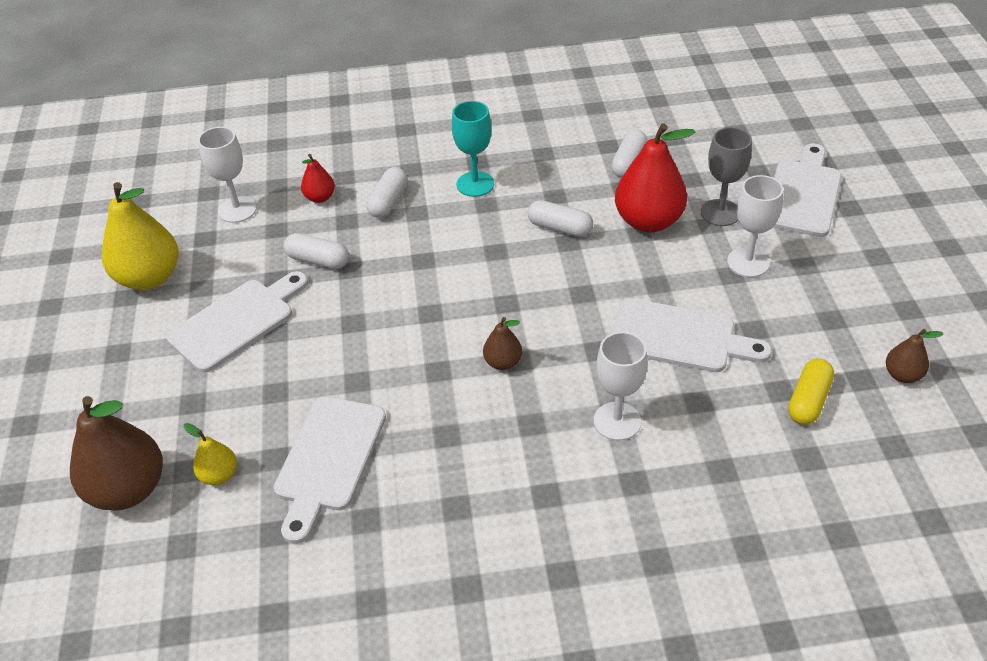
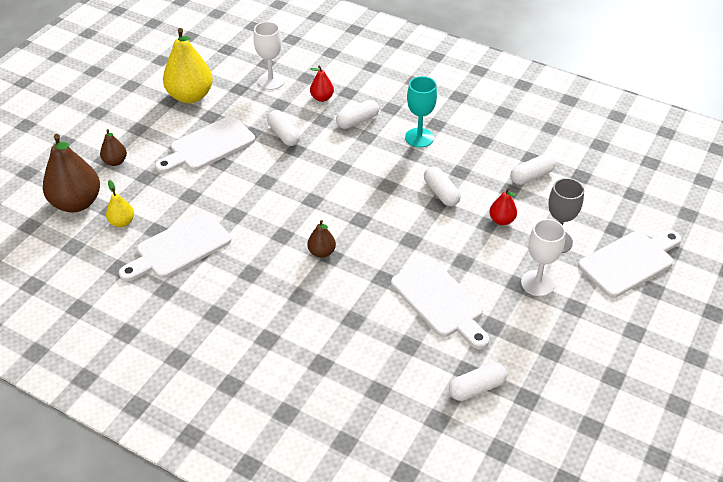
camera: 35 degrees right, 0 degrees up
(237, 322) = (208, 146): white cutting board -> white cutting board turned 150 degrees clockwise
(617, 421) = (348, 325): white goblet -> none
(648, 221) = (501, 220): red pear -> red pear, size x0.49
(808, 400) = (476, 388): yellow capsule -> white capsule
(902, 375) = (557, 413): brown pear -> brown pear (115, 162)

